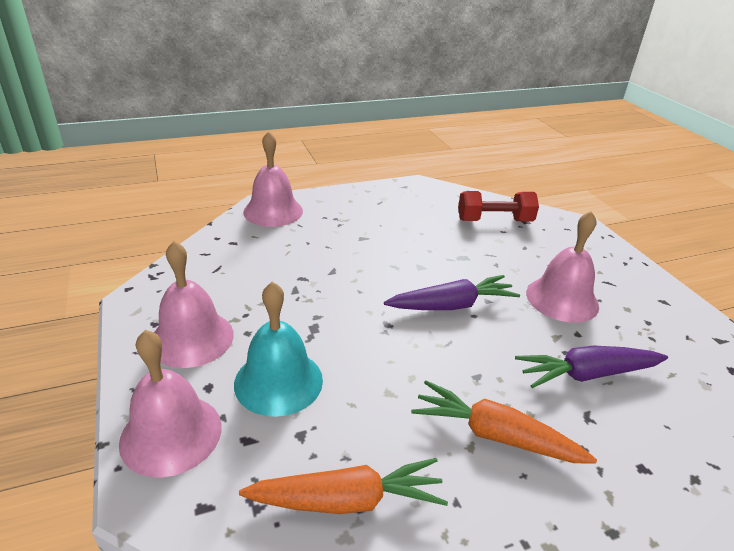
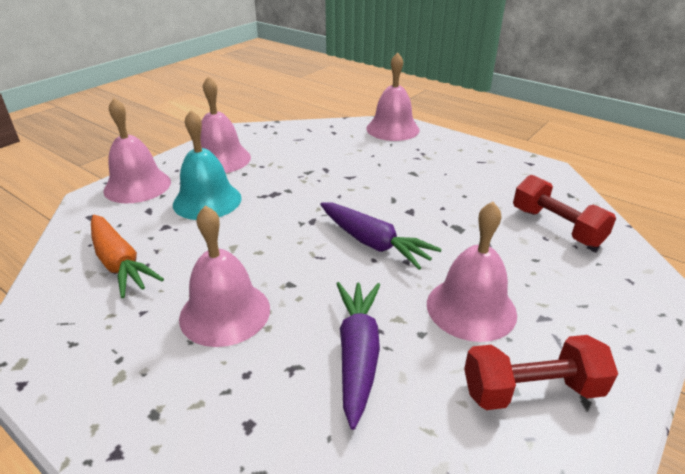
camera: 60 degrees right, 0 degrees up
(494, 435) = (225, 312): orange carrot -> pink bell
(586, 374) = (358, 354): purple carrot -> purple carrot turned 45 degrees clockwise
(649, 315) = (531, 390): none -> red dumbbell

